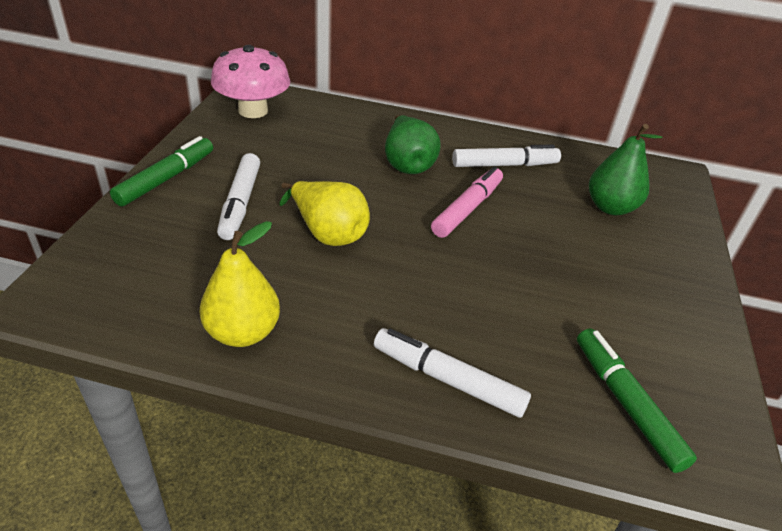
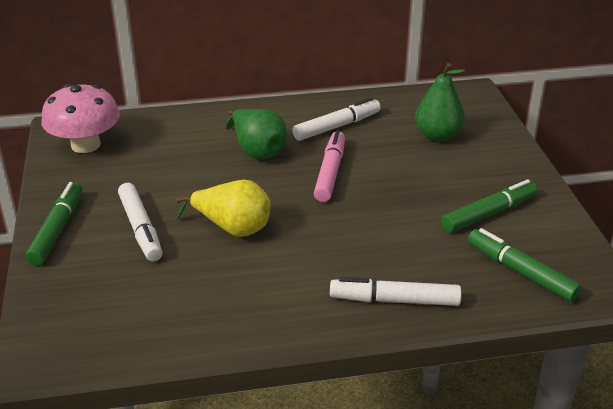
camera: 20 degrees left, 5 degrees down
(243, 332) = (222, 323): yellow pear -> none
(623, 315) = (489, 214): none -> green marker

